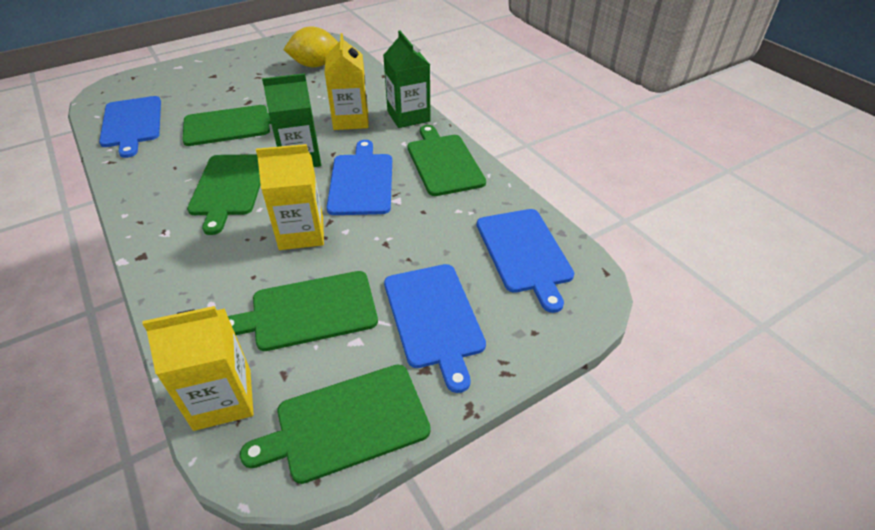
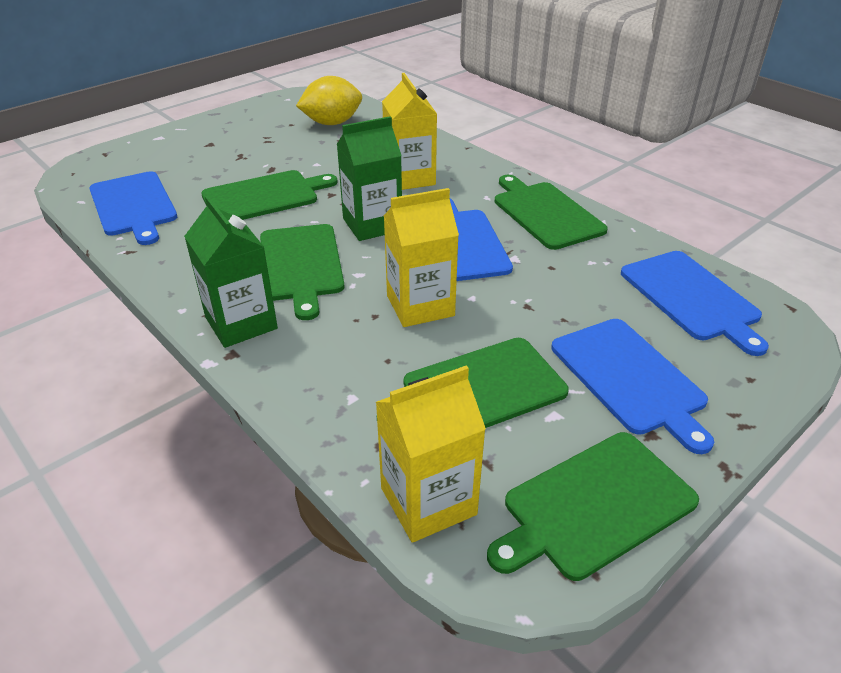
camera: 10 degrees left, 5 degrees down
(408, 116) = (476, 168): green carton -> green carton (241, 323)

